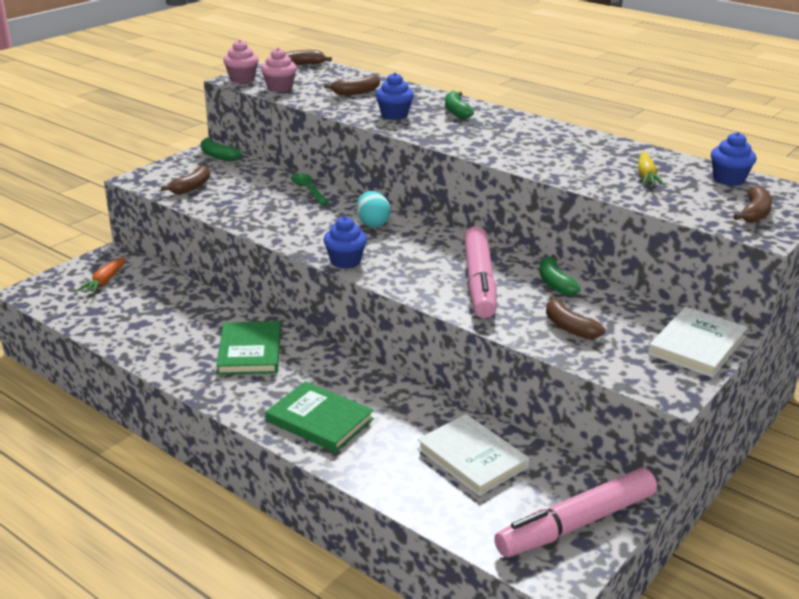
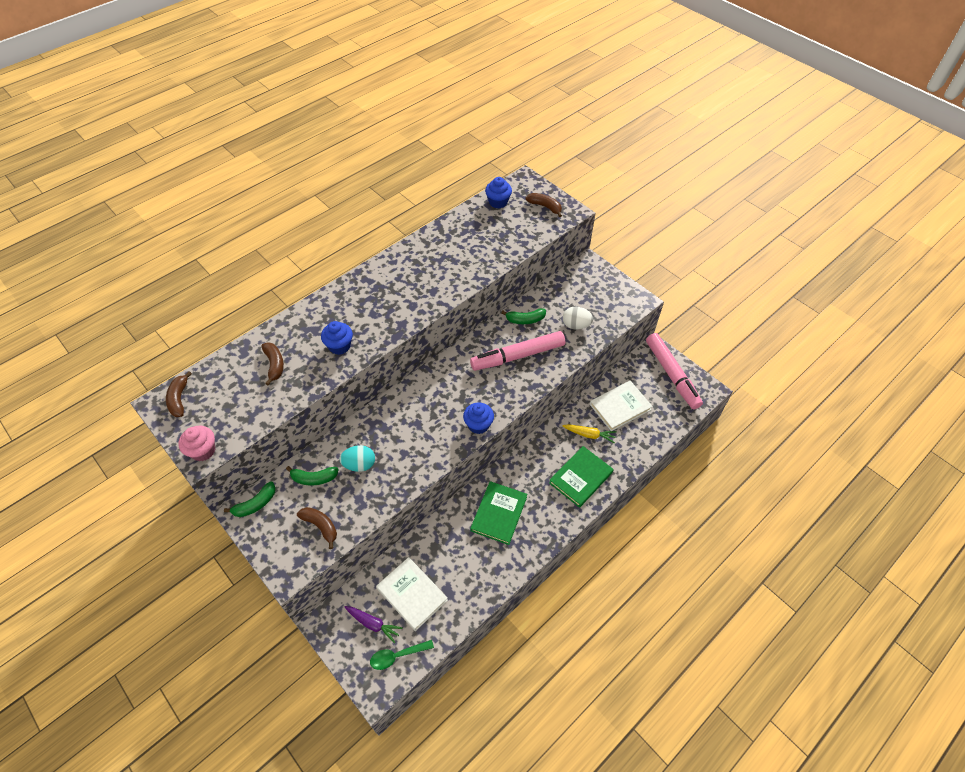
camera: 80 degrees left, 25 degrees up
(104, 281) = (373, 624): orange carrot -> purple carrot
(250, 351) = (499, 513): green book -> green book turned 75 degrees counterclockwise
(279, 88) = (241, 421): pink cupcake -> none
(308, 190) = (351, 438): green spoon -> green spoon (397, 656)
(373, 223) = (423, 402): turquoise egg -> turquoise egg (359, 464)
(456, 111) = (343, 306): green banana -> green banana (314, 478)
(479, 281) = (518, 356): pink marker -> pink marker turned 150 degrees clockwise
(569, 327) = (576, 325): brown banana -> white egg
(646, 176) = (486, 235): yellow carrot -> yellow carrot (589, 435)
(696, 345) = (598, 278): white book -> white book (412, 594)

